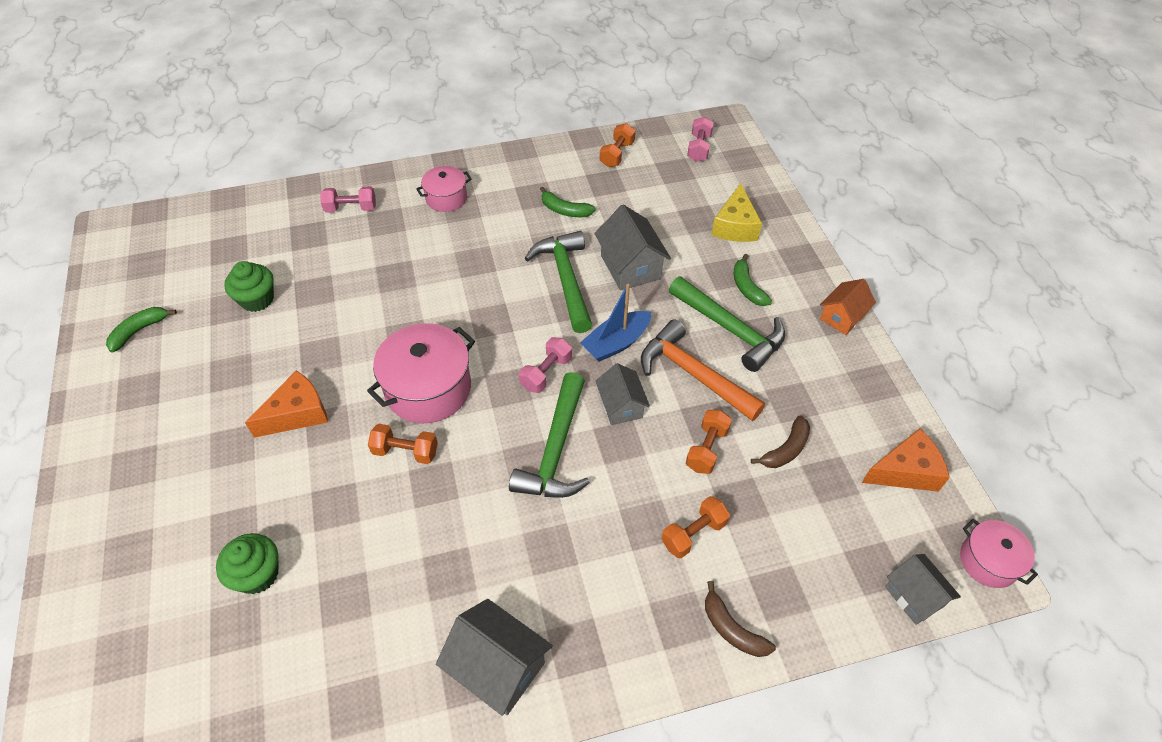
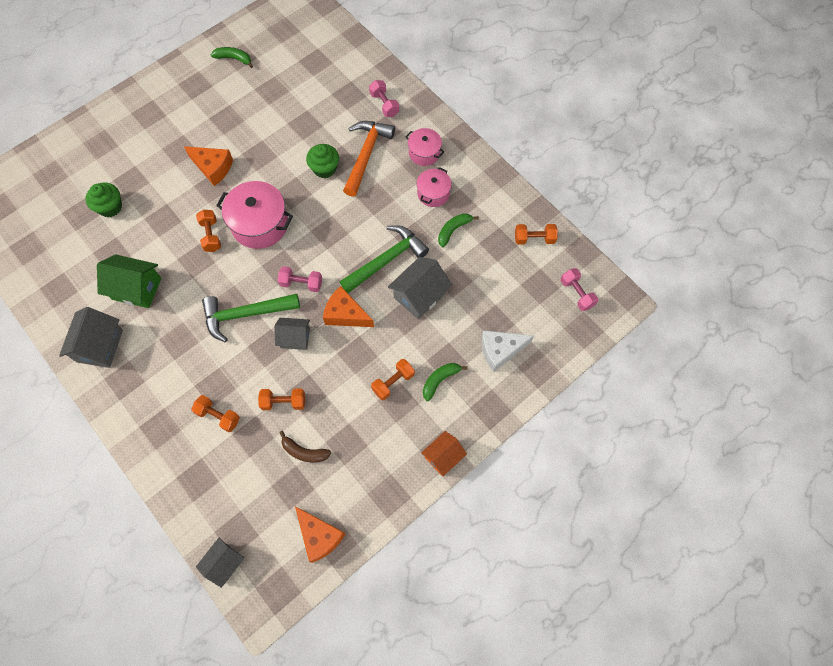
camera: 65 degrees right, 15 degrees up
(257, 299) = (284, 100): green cupcake -> green cupcake (324, 168)
(430, 579) = (137, 289): none -> green house
(565, 210) = (453, 230): green banana -> green banana turned 45 degrees clockwise
(616, 343) = (345, 314): blue boat -> orange cheese
(621, 406) = (295, 338): grey house -> grey house turned 45 degrees clockwise
(693, 374) = (341, 372): orange hammer -> orange hammer (366, 155)
(699, 148) = (577, 293): pink dumbbell -> pink dumbbell turned 75 degrees clockwise
(730, 329) = (393, 382): green hammer -> orange dumbbell
(732, 629) = (164, 459): brown banana -> none
(735, 226) = (500, 350): yellow cheese -> white cheese
(842, 317) = (443, 456): orange house -> orange house turned 60 degrees counterclockwise
(988, 561) = (269, 607): pink pot -> pink pot (433, 193)

